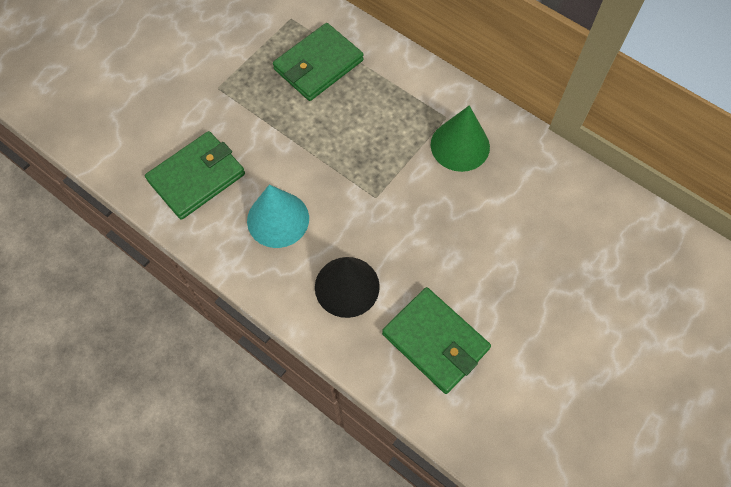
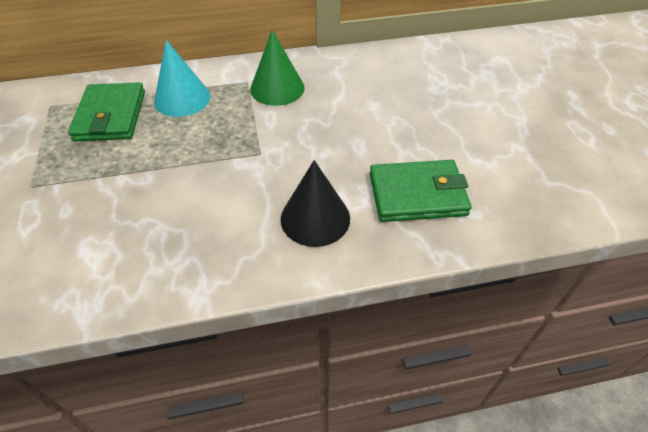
camera: 50 degrees left, 15 degrees down
(197, 177) = (86, 257): green wallet -> none
(278, 219) = (202, 224): turquoise cone -> turquoise cone (182, 98)

